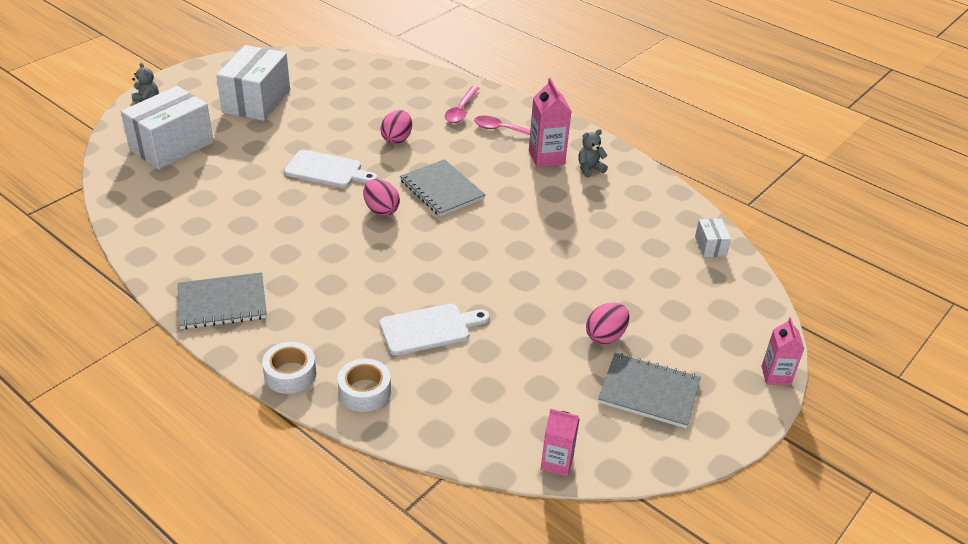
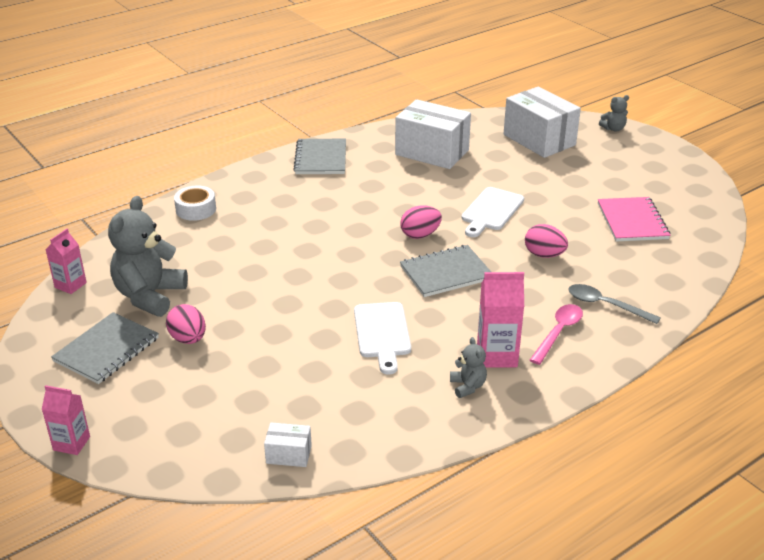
camera: 105 degrees right, 5 degrees down
(256, 101) = (619, 180): white box -> white box (432, 152)
(290, 374) = (231, 181): white tape -> none
(330, 96) = (632, 221): none -> pink notebook
(429, 329) = (248, 244): white cutting board -> white cutting board (382, 333)
(461, 110) = (605, 305): pink spoon -> grey spoon
(551, 384) = (149, 296): none -> grey teddy bear

